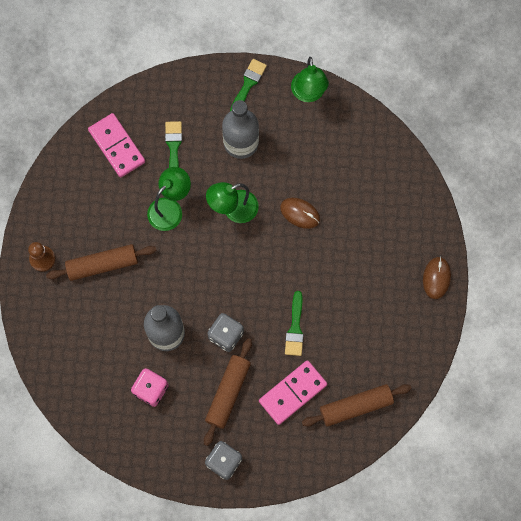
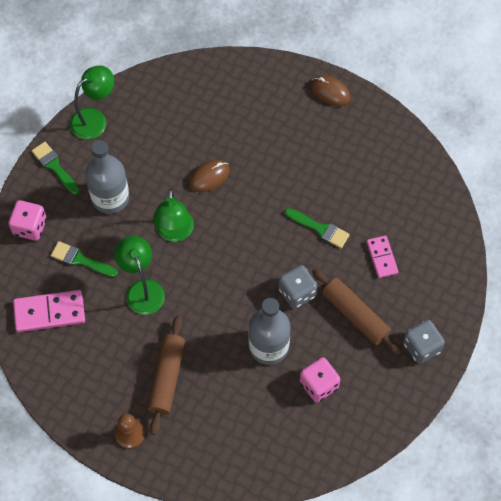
camera: 65 degrees left, 10 degrees down
(184, 93) = (30, 227): none -> pink dice
(293, 393) = (382, 257): pink domino -> pink domino, size x0.62
(308, 94) = (95, 119): green lamp -> green lamp turned 60 degrees counterclockwise
(355, 406) = (419, 209): brown rolling pin -> none

